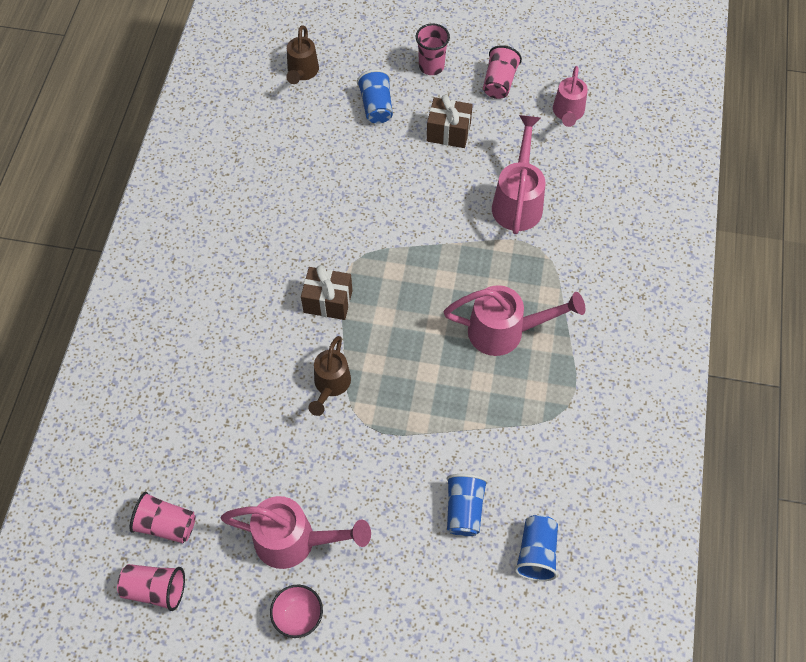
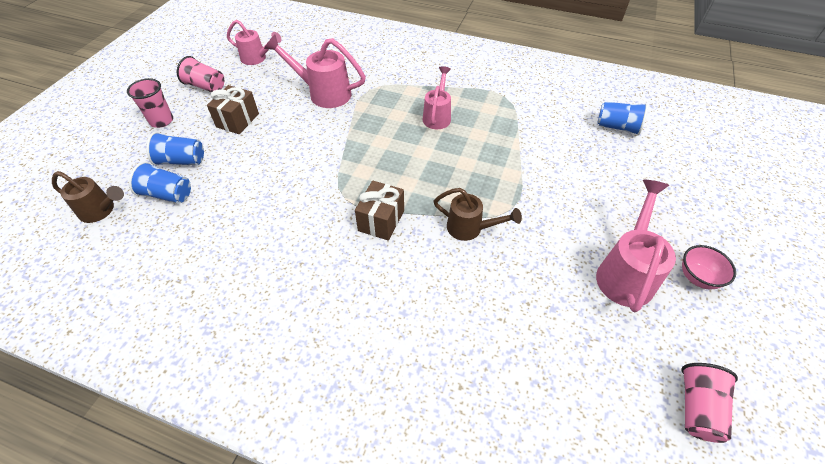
camera: 80 degrees left, 10 degrees down
(166, 524) = (621, 391): pink cup -> none
(464, 509) = (587, 159): blue cup -> blue cup (167, 194)
(506, 332) = (437, 116): pink watering can -> pink watering can, size x0.66

